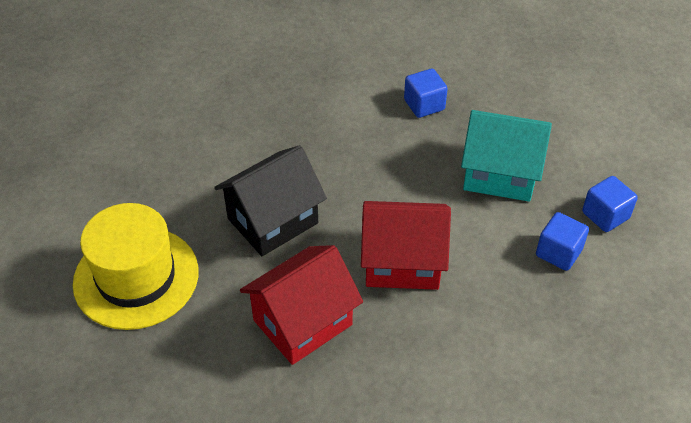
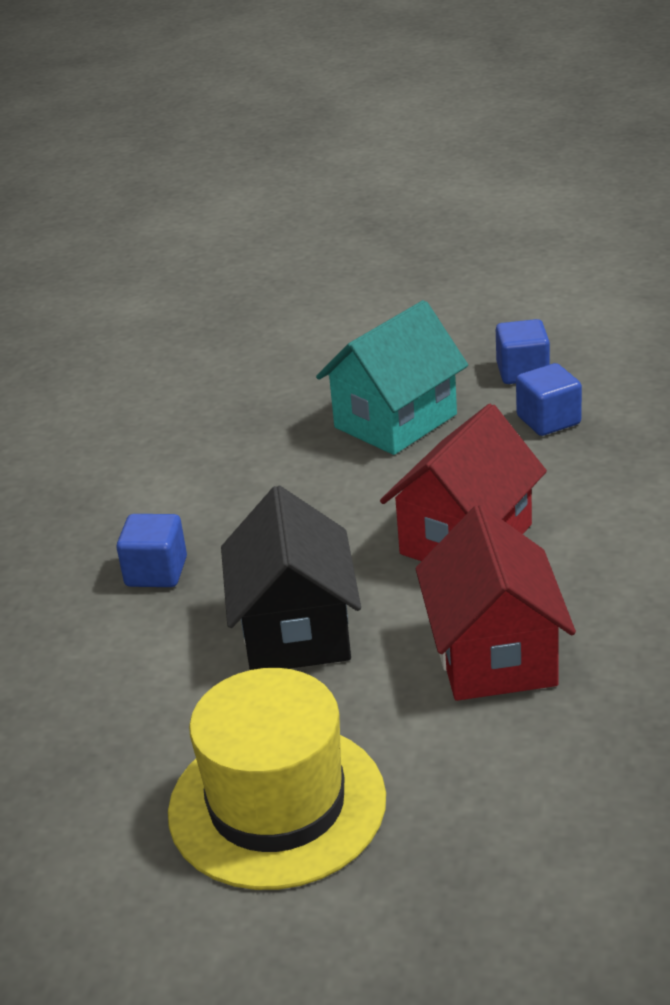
camera: 55 degrees left, 15 degrees down
(424, 105) = (224, 439): blue cube -> blue cube (156, 572)

